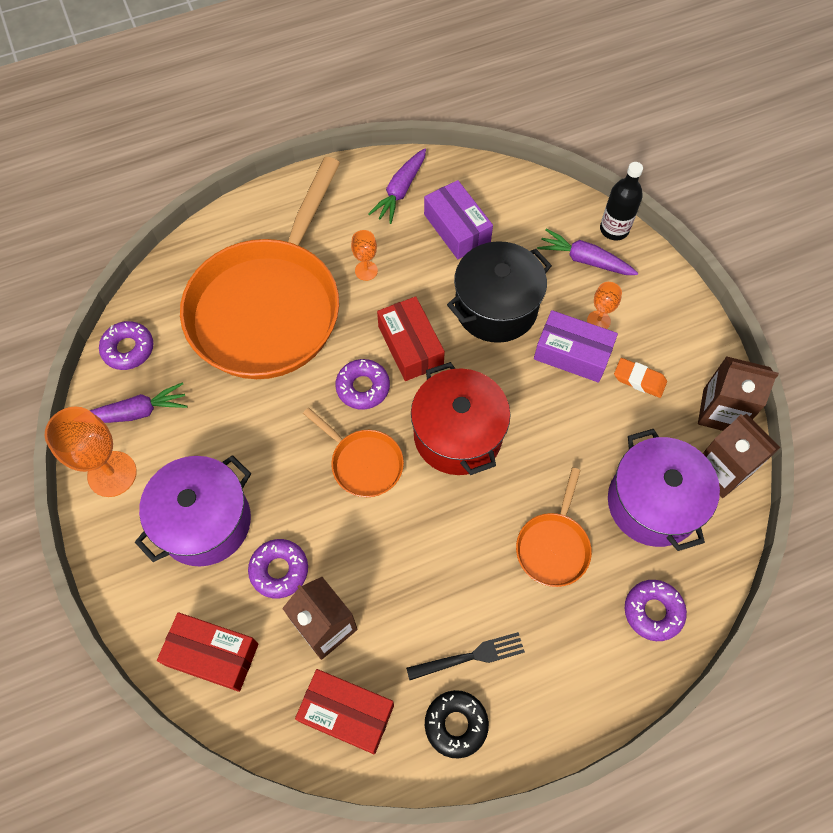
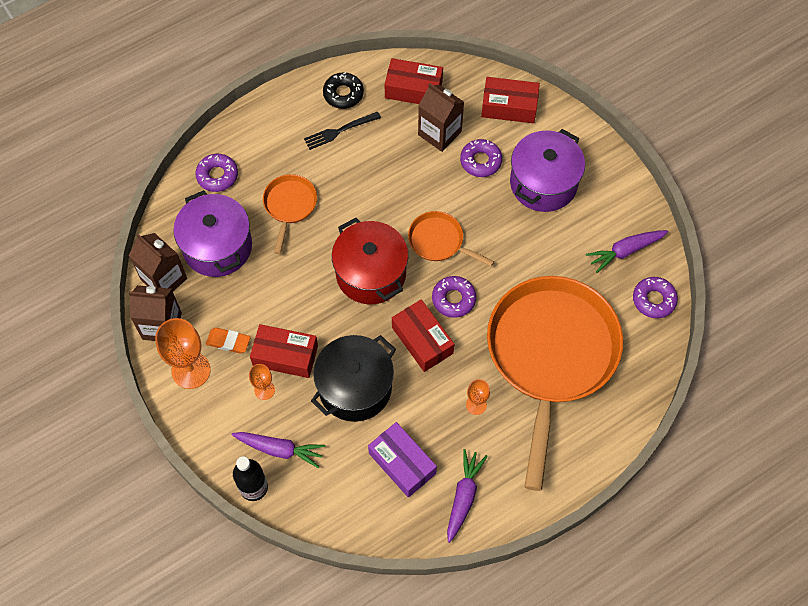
camera: 170 degrees right, 0 degrees up
(112, 474) = (624, 204): orange goblet -> orange goblet (191, 370)
(572, 353) = (285, 356): purple box -> red box

